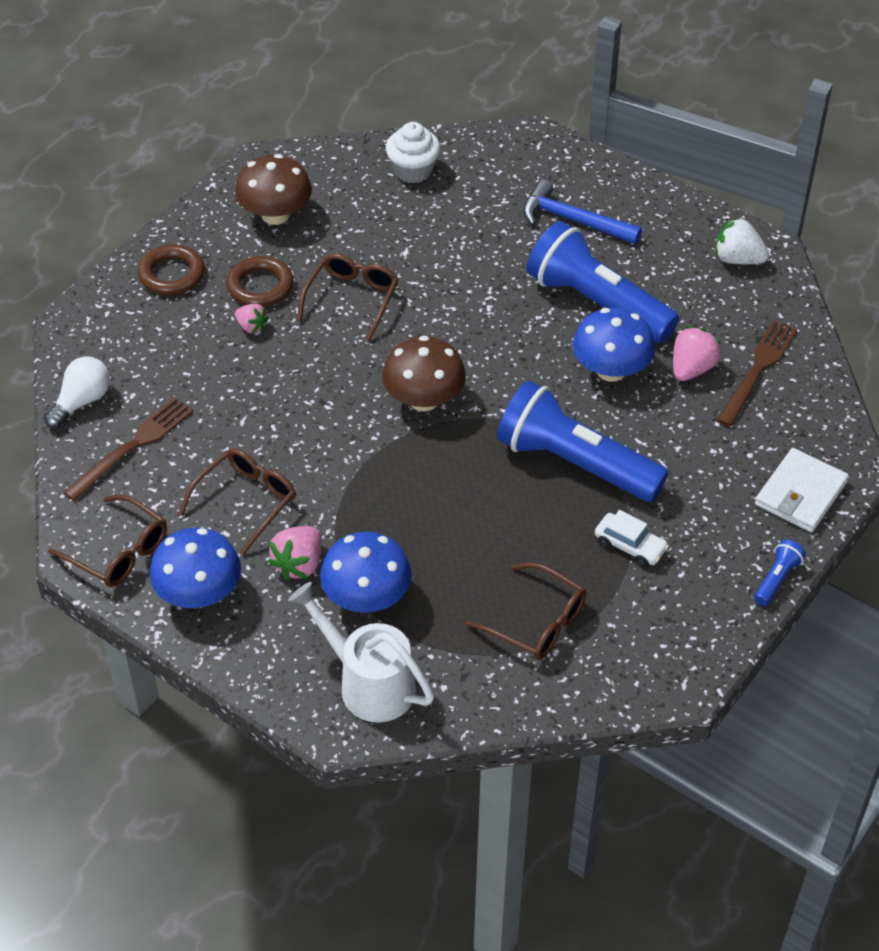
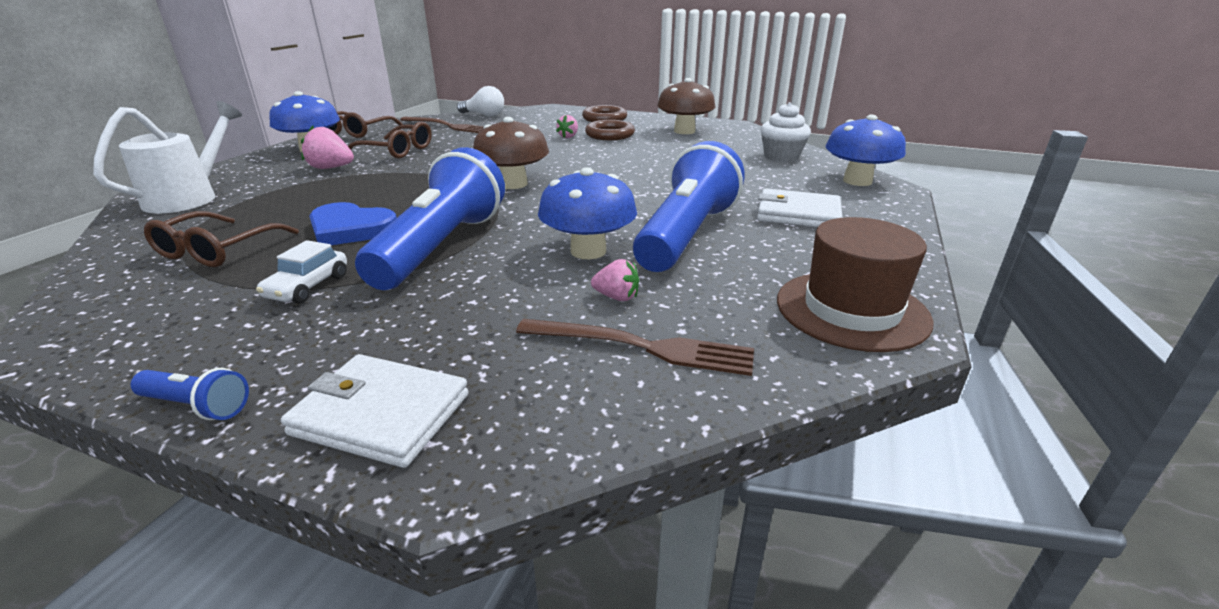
camera: 75 degrees right, 20 degrees down
(351, 300) = (615, 155): brown glasses -> none
(366, 598) = (286, 188): blue mushroom -> blue mushroom (857, 181)
(513, 529) = (351, 229): none -> blue heart
(573, 220) = (798, 214): blue hammer -> white wallet
(692, 368) = (617, 297): pink strawberry -> pink strawberry, size x0.63
(737, 259) = (851, 310): white strawberry -> brown hat

